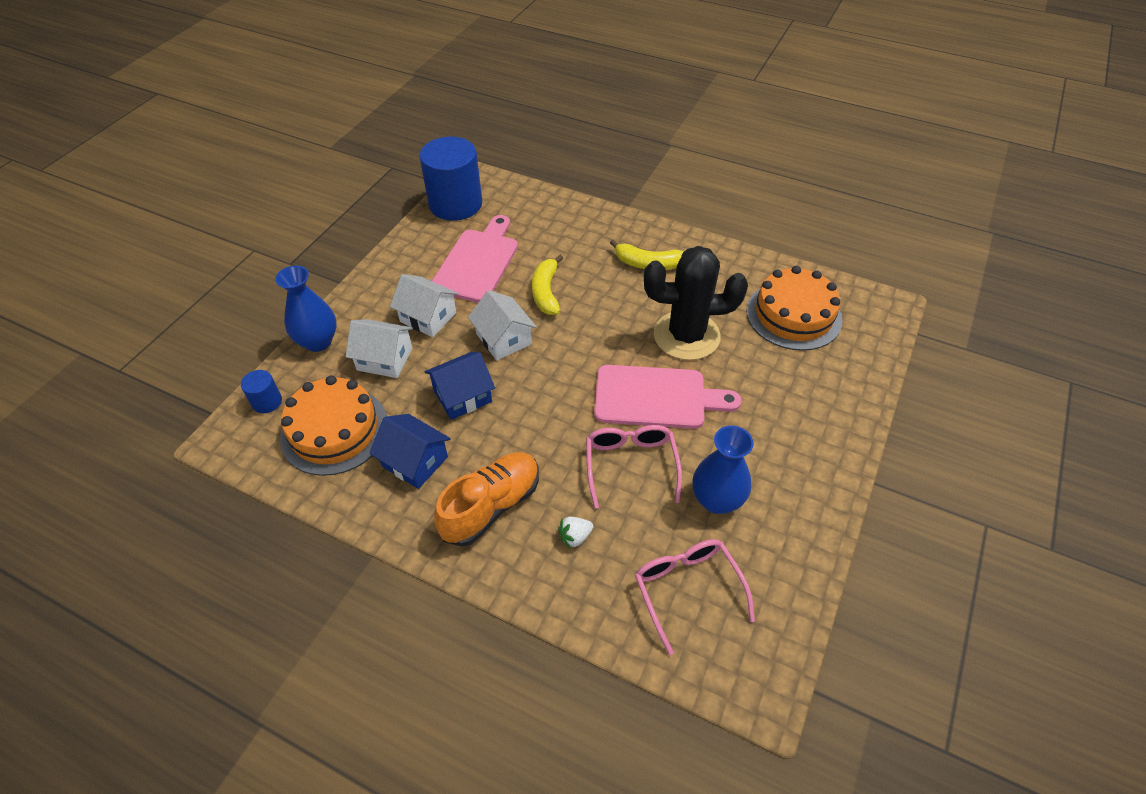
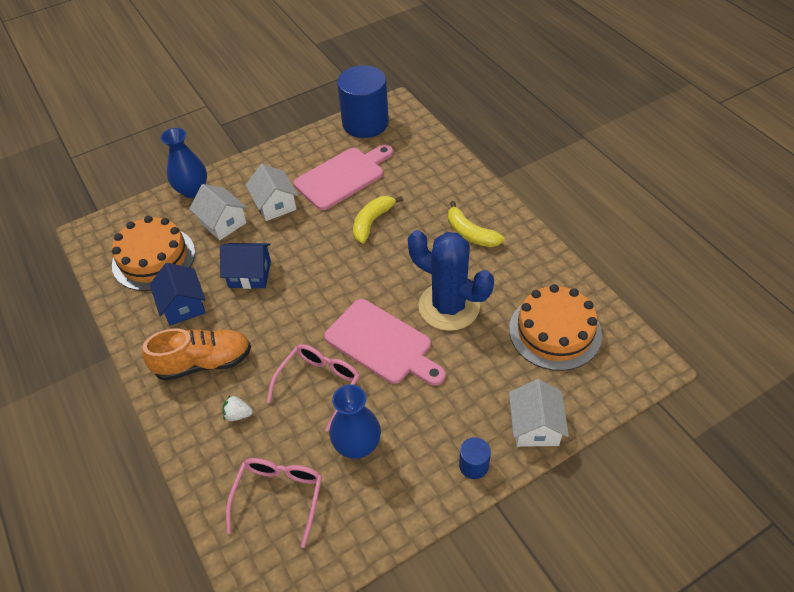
camera: 35 degrees right, 0 degrees up
(267, 402) = (131, 219): blue cylinder -> blue cylinder (473, 465)
(503, 339) = (312, 245): white house -> white house (535, 426)
(686, 336) = (449, 306): black cactus -> blue cactus

